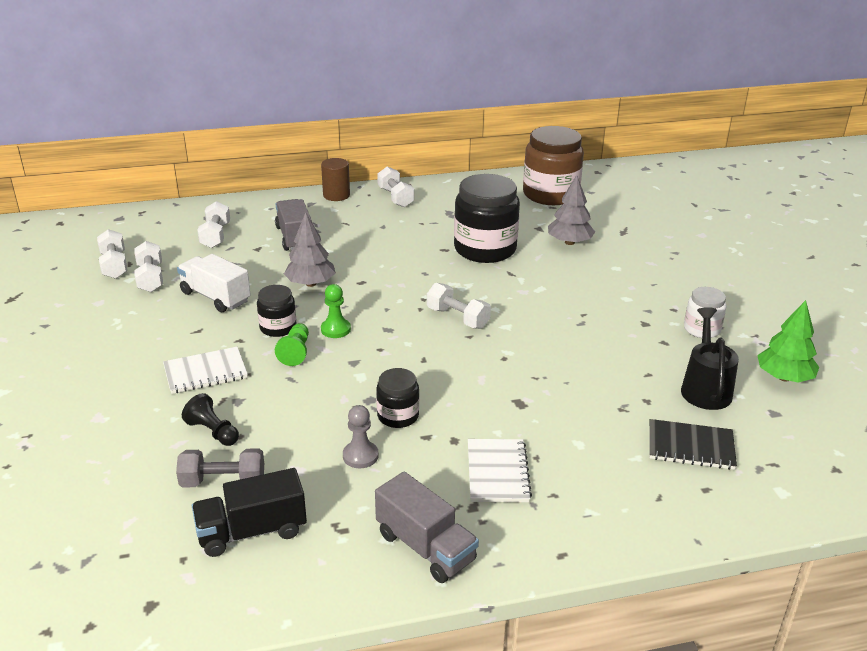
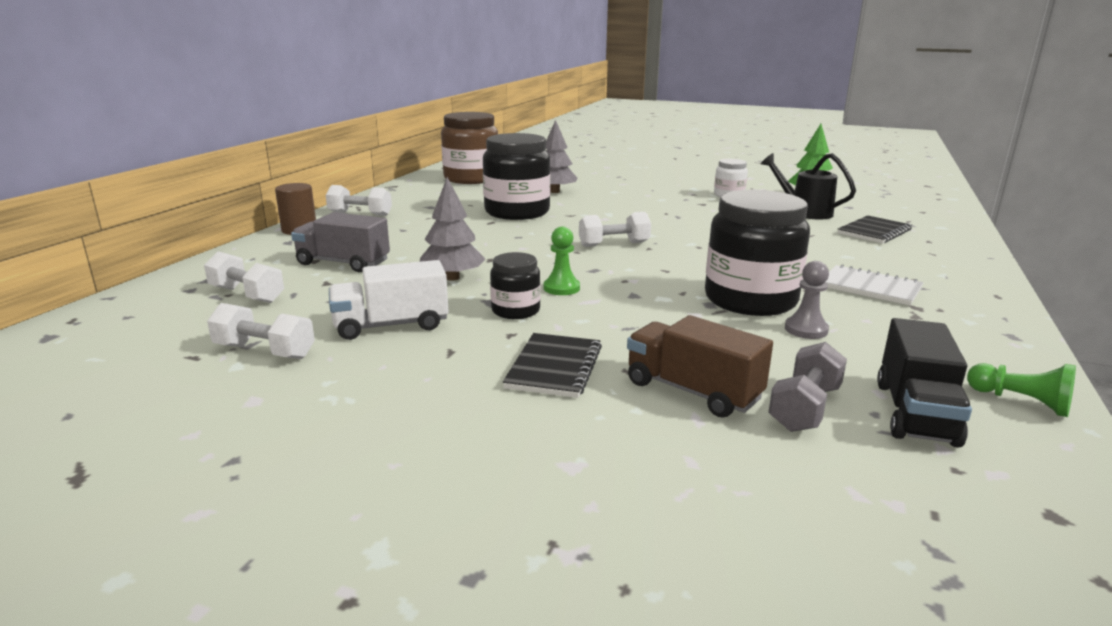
camera: 55 degrees left, 10 degrees down
(114, 265) = (174, 367): white dumbbell -> none
(205, 372) = (554, 367): white notebook -> black notebook
(213, 432) = (692, 391): black pawn -> brown truck
(295, 352) = (578, 314): green pawn -> green pawn (1021, 402)
(398, 416) = (750, 300): black jar -> black jar, size x1.96
(425, 547) = (972, 338): grey truck -> none

